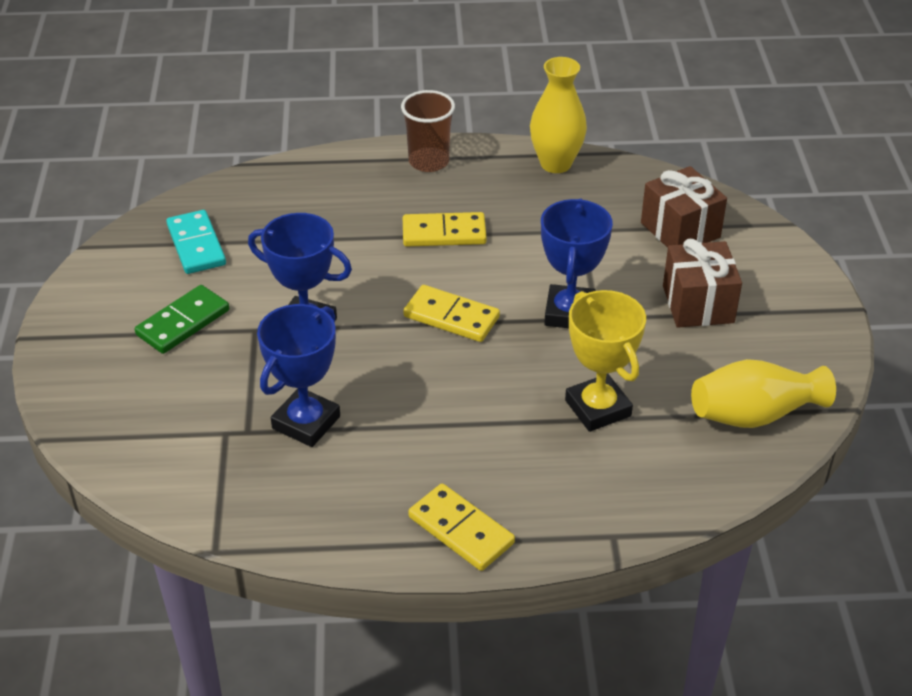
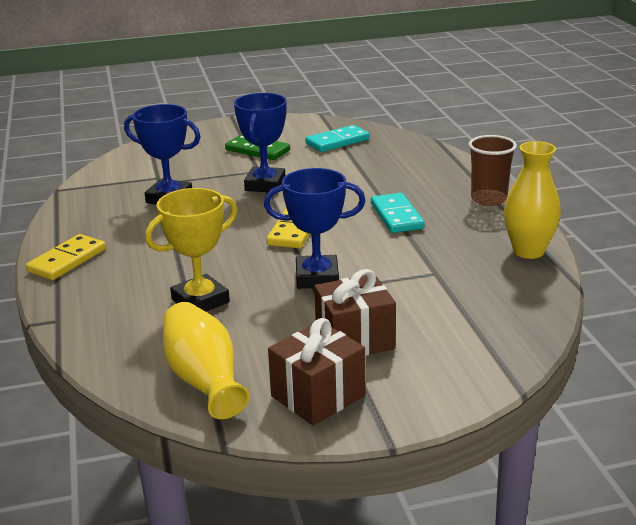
camera: 80 degrees right, 15 degrees down
(444, 233) = (396, 216): yellow domino -> turquoise domino
(680, 230) = (466, 322): brown gift -> brown gift (318, 396)

